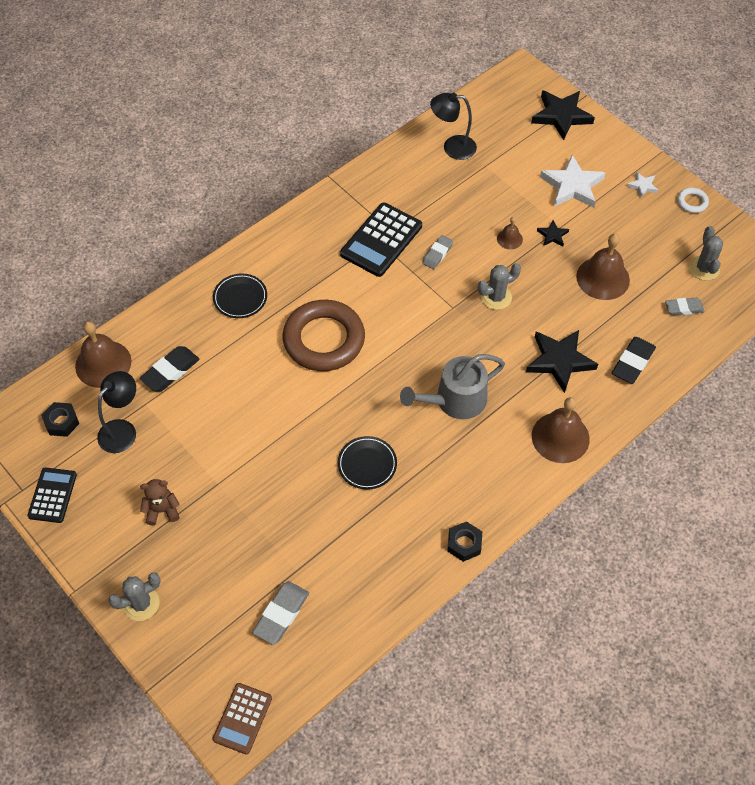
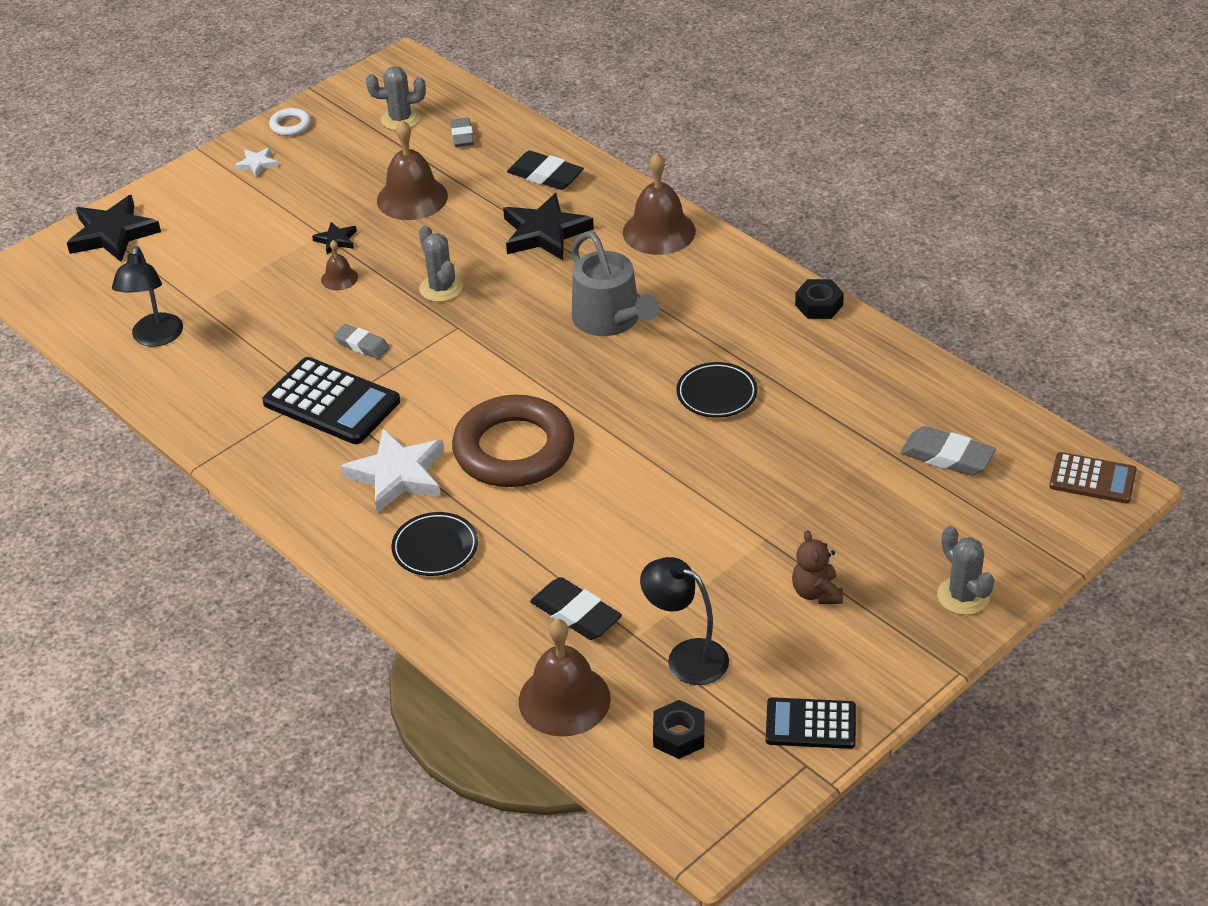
camera: 90 degrees left, 15 degrees down
(572, 186) = (249, 223): white star -> white star (398, 475)

